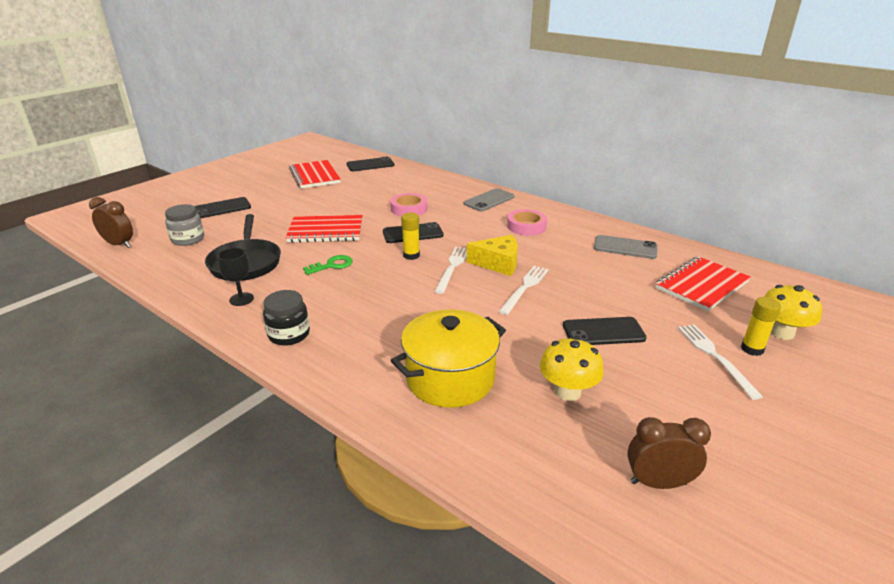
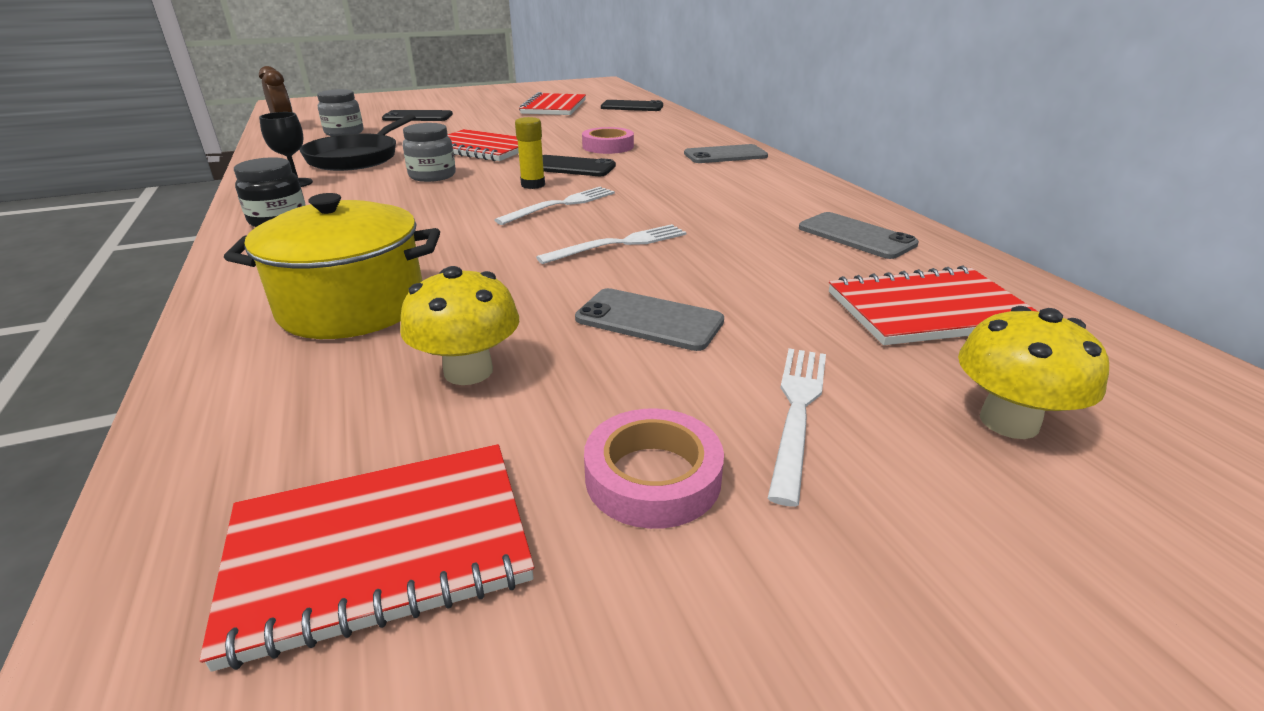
camera: 30 degrees right, 0 degrees up
(332, 265) = (432, 176): green key -> grey jar
(498, 263) = (627, 213): yellow cheese -> none
(526, 226) = (734, 186): pink tape -> pink tape (653, 477)
(603, 332) = (649, 320): black phone -> grey phone
(658, 483) = (380, 550): brown clock -> red notebook
(752, 349) = (897, 425): yellow glue stick -> none

